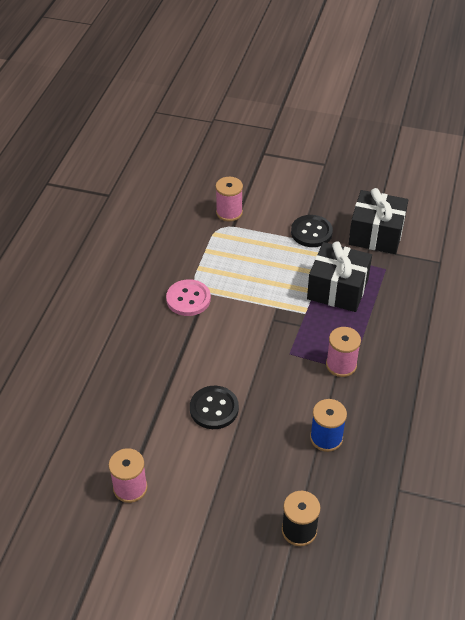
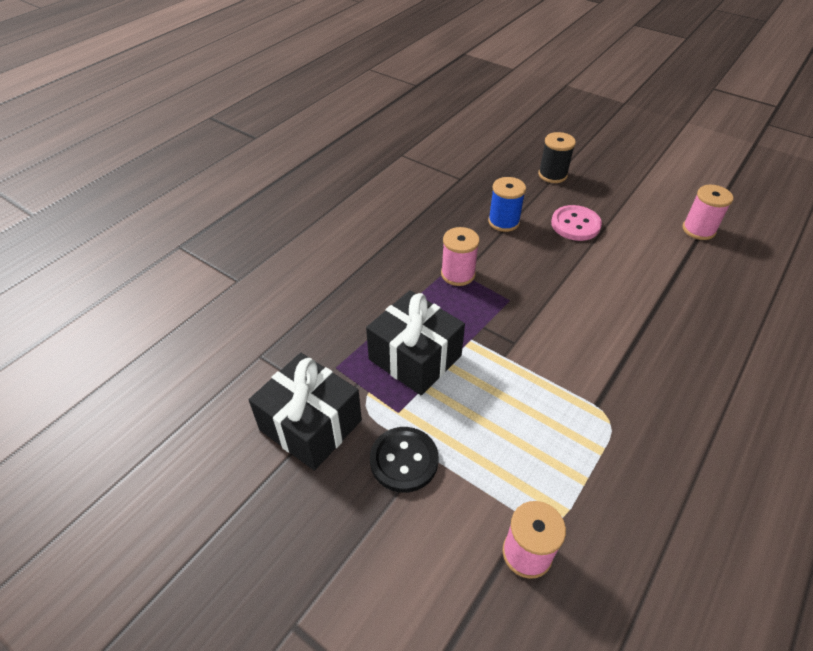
camera: 160 degrees left, 0 degrees up
(188, 299) = (623, 402): pink button -> pink button (575, 224)
(214, 408) = (608, 269): black button -> none

